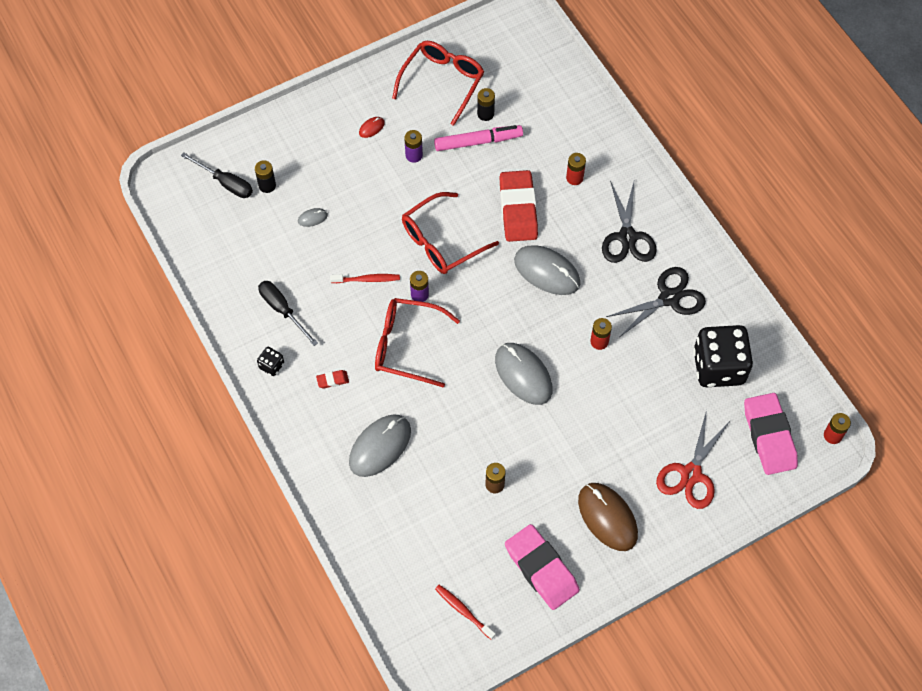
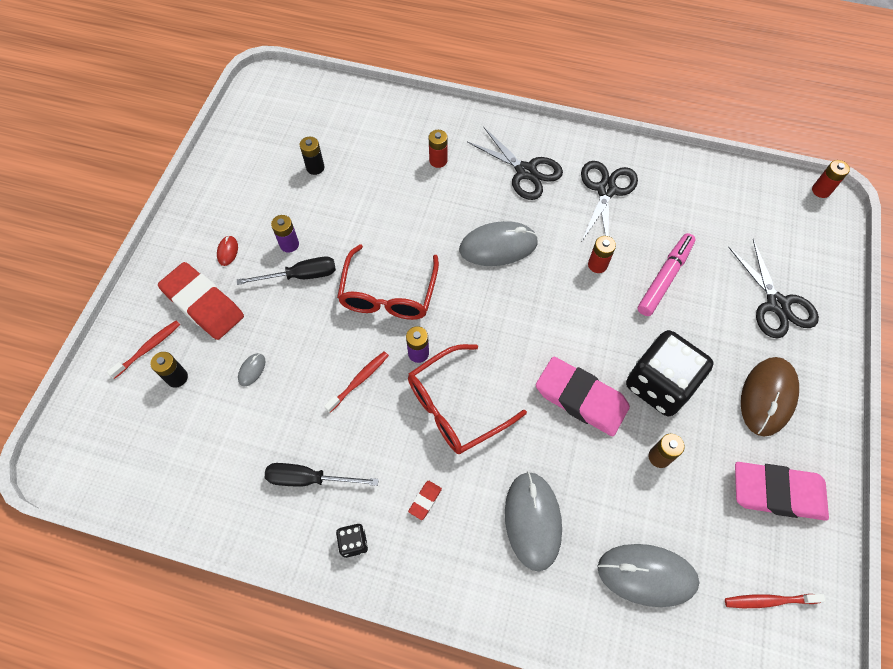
camera: 45 degrees left, 0 degrees up
(225, 183) = (131, 409): black screwdriver -> black screwdriver (300, 276)
(267, 153) = (148, 348): none -> red toothbrush
(442, 82) = (252, 170): red glasses -> none
(478, 142) = (332, 192): pink marker -> pink marker (665, 278)
(518, 209) = (422, 218): red eraser -> red eraser (203, 304)
(523, 375) = (574, 343): grey mouse -> grey mouse (646, 575)
(607, 517) = (767, 397): brown mouse -> brown mouse turned 75 degrees counterclockwise
(690, 474) = (777, 305): red scissors -> black scissors
(718, 367) = (697, 209): black dice -> black dice (659, 385)
(769, 436) = (787, 228): pink eraser -> pink eraser (581, 399)

